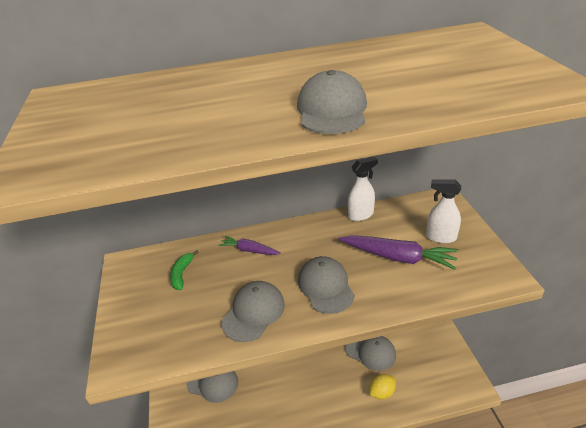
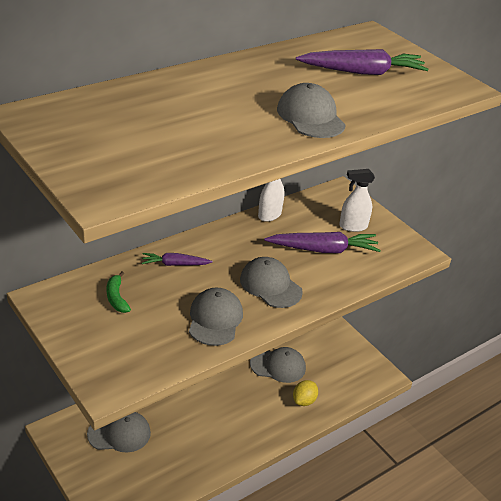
camera: 30 degrees left, 0 degrees up
(433, 67) = (362, 72): none -> purple carrot

